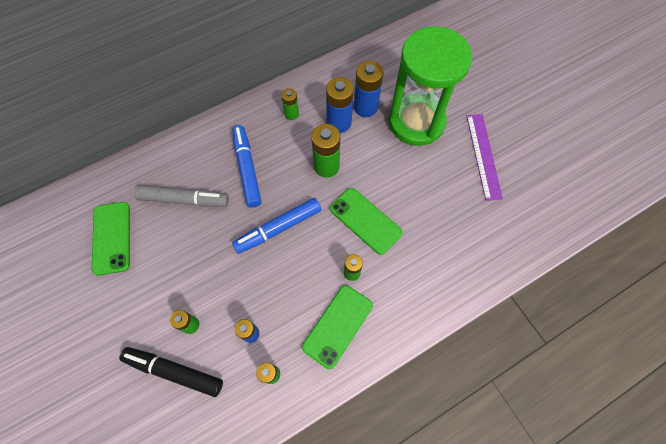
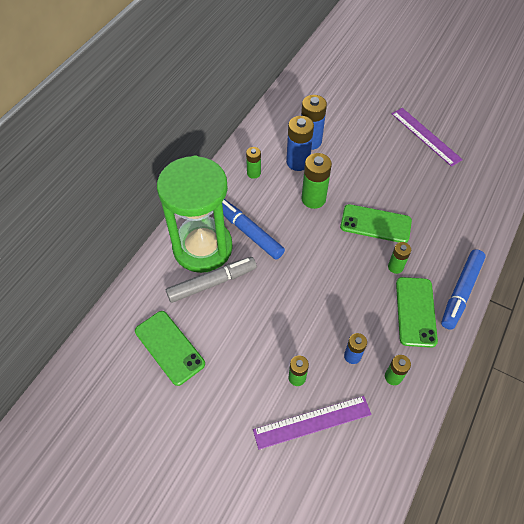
camera: 30 degrees left, 10 degrees down
(174, 371) = (312, 422): black marker -> purple ruler
(278, 228) = (311, 264): blue marker -> blue marker (461, 292)
(416, 122) = (358, 135): green hourglass -> green hourglass (202, 247)

